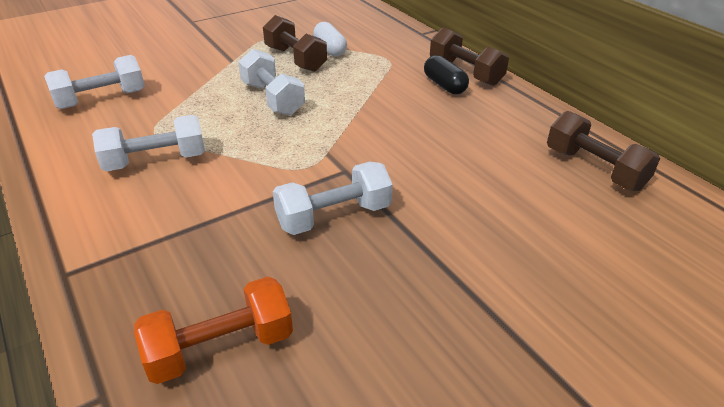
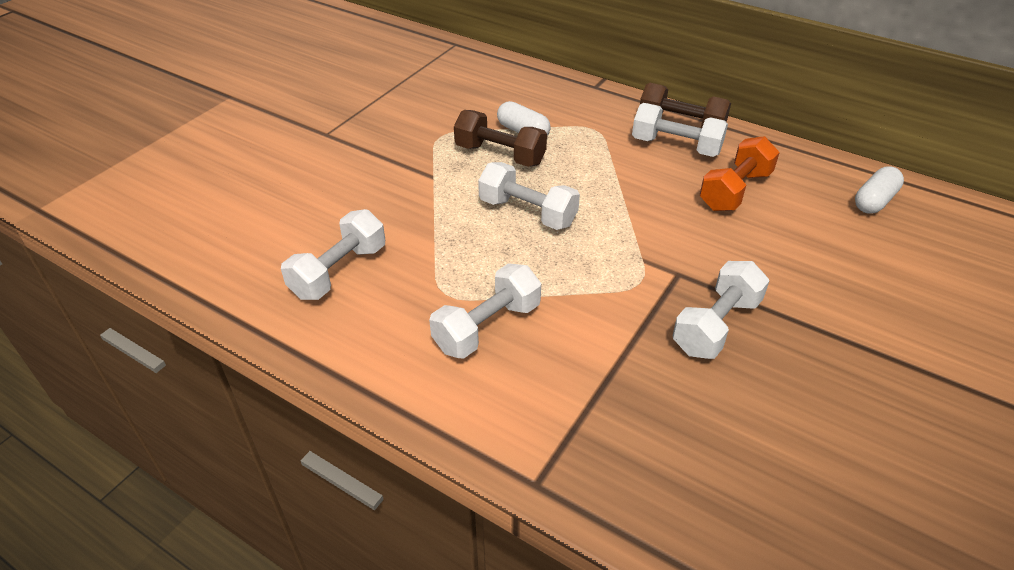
camera: 25 degrees left, 5 degrees up
(220, 348) = (750, 489): orange dumbbell -> orange dumbbell (735, 191)
(444, 85) = (676, 146): black capsule -> white dumbbell
(594, 169) = (874, 201): brown dumbbell -> white capsule

